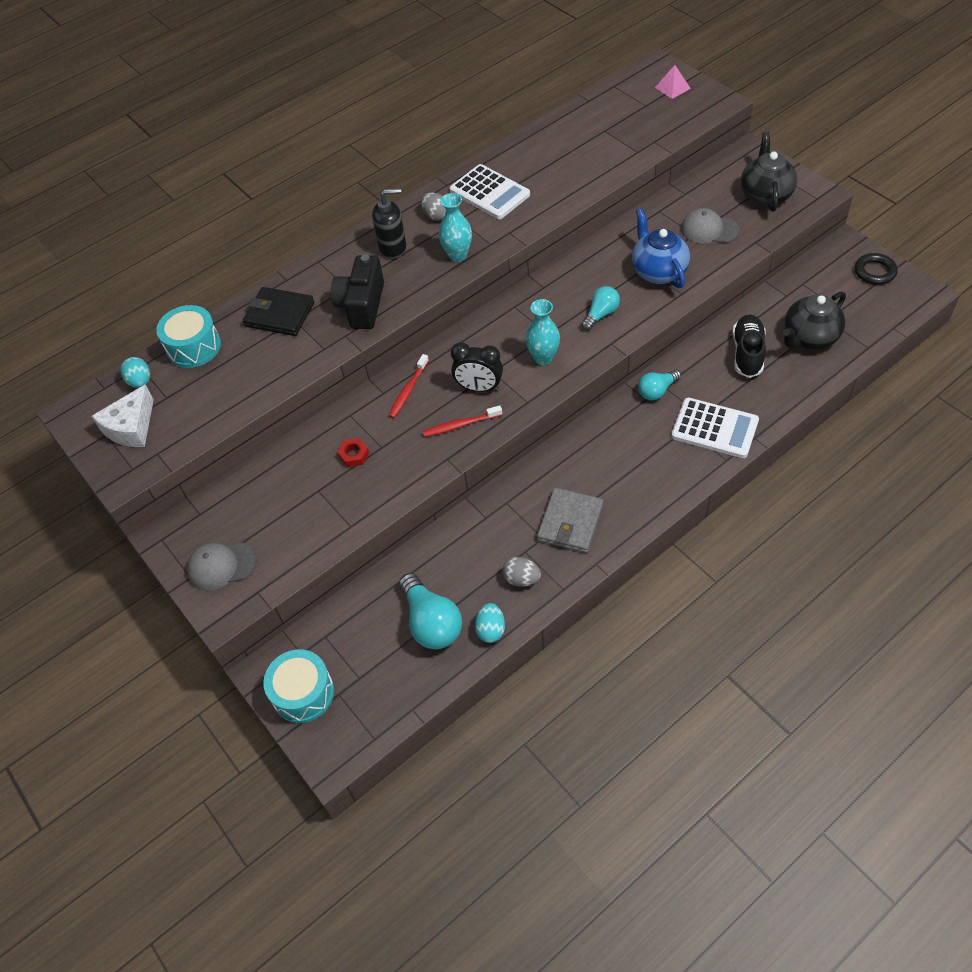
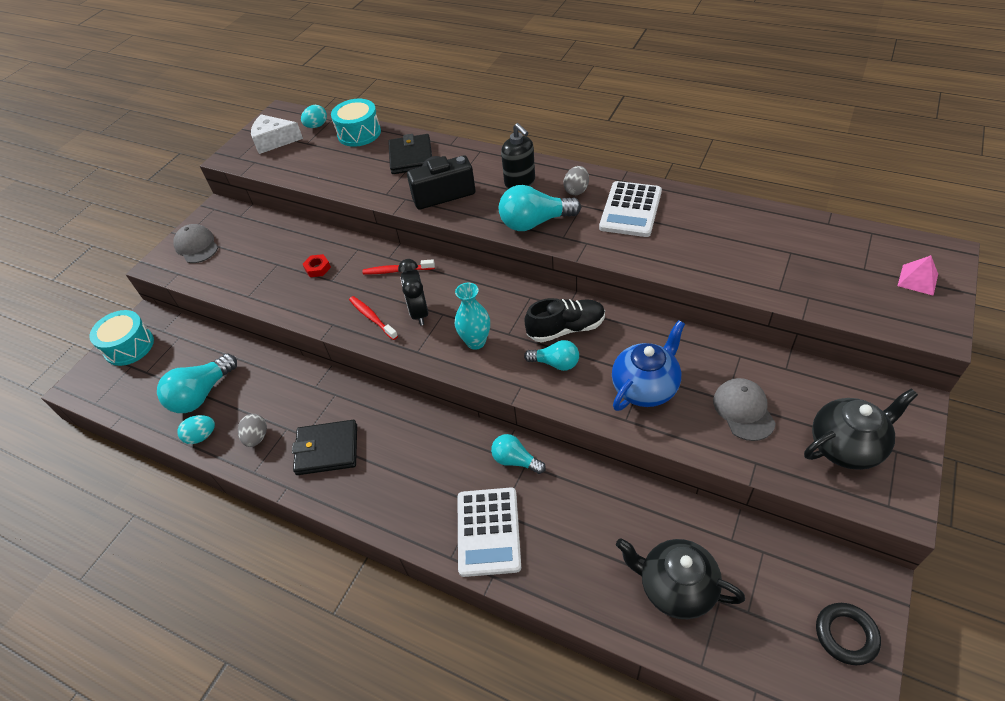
camera: 65 degrees right, 5 degrees down
(458, 255) = (534, 223): turquoise vase -> turquoise light bulb
(570, 522) = (327, 449): grey wallet -> black wallet
(747, 353) = (613, 527): black shoe -> black shoe (566, 329)

